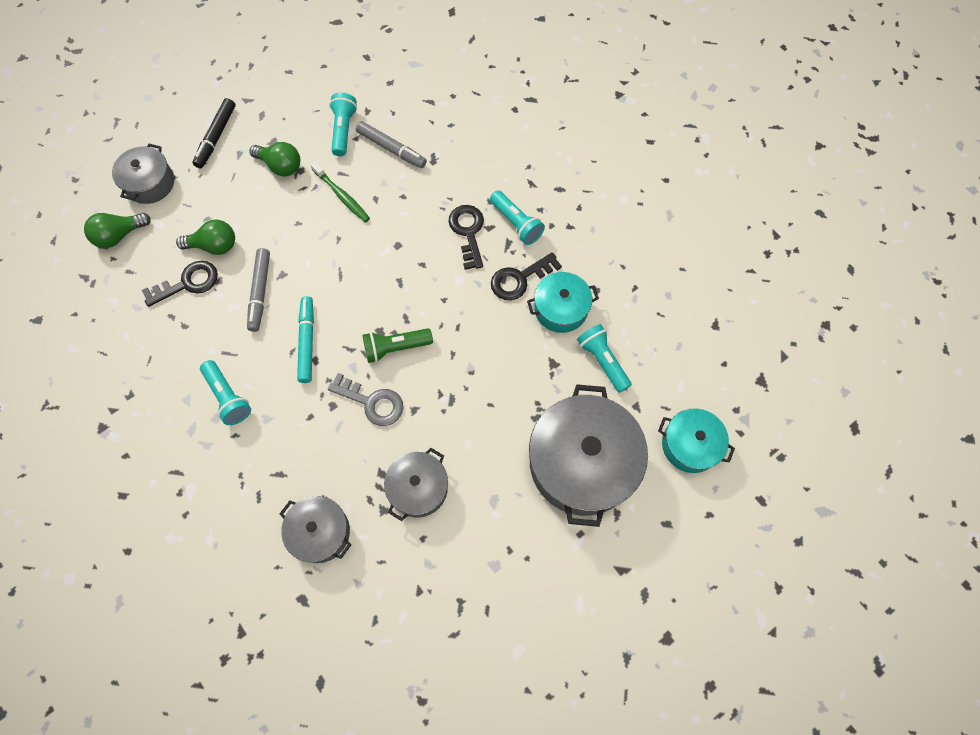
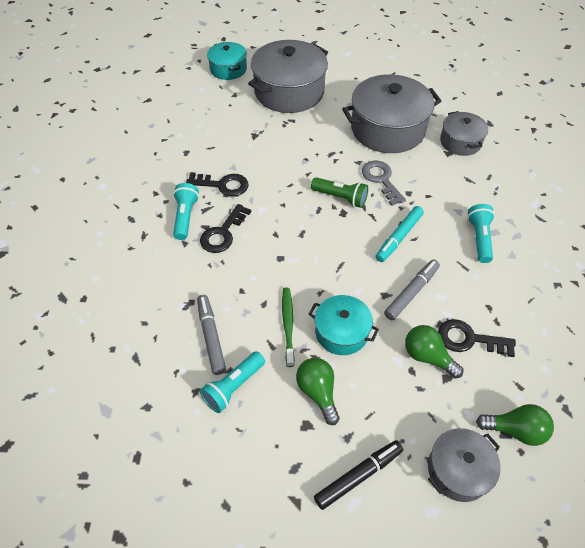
camera: 140 degrees left, 15 degrees down
(418, 488) = (387, 129): grey pot -> grey pot, size x1.83
(561, 309) = (218, 155): turquoise pot -> turquoise pot (341, 332)
(602, 361) = (226, 120): turquoise flashlight -> none

